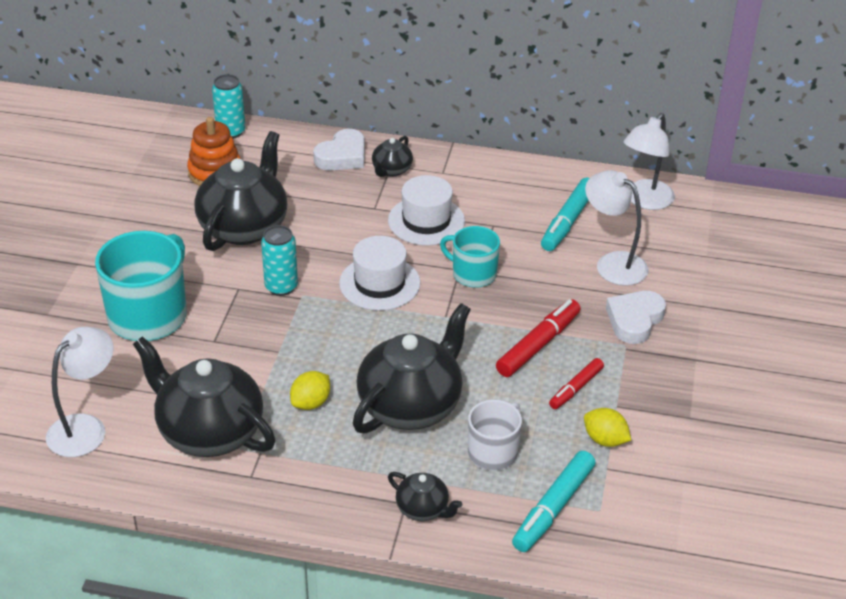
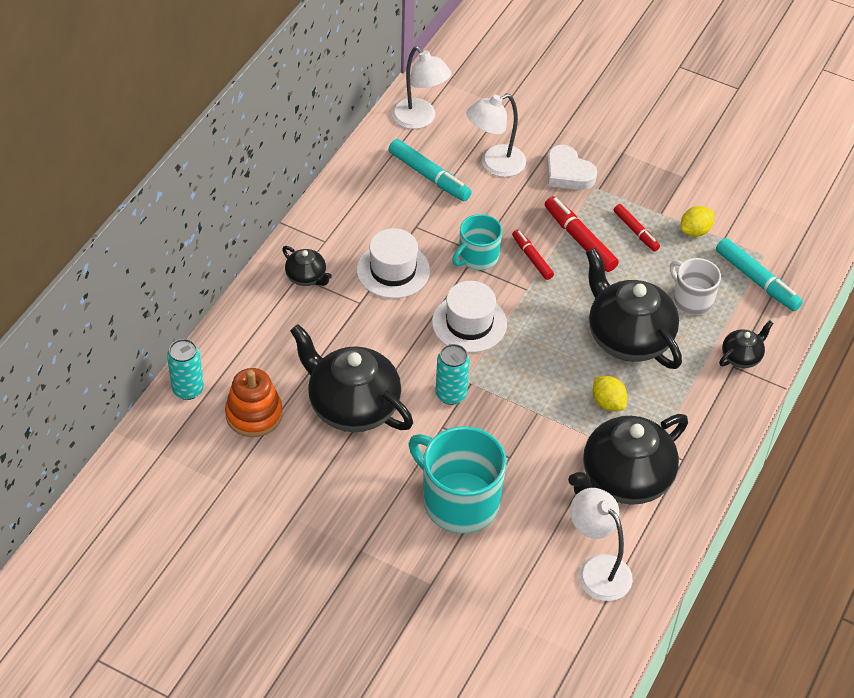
camera: 75 degrees left, 10 degrees up
(342, 156) = (268, 308): white heart -> none
(491, 313) = (532, 258): none -> red marker

